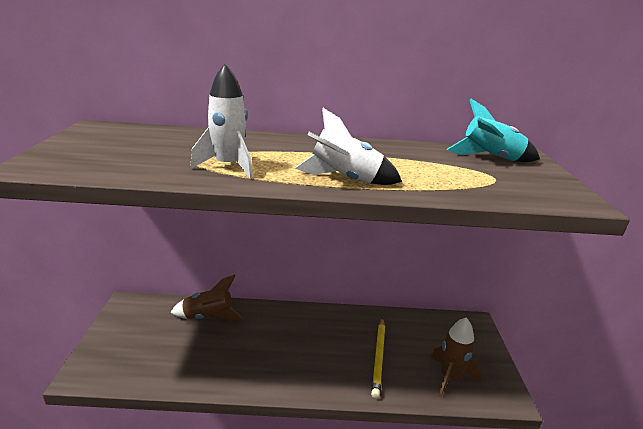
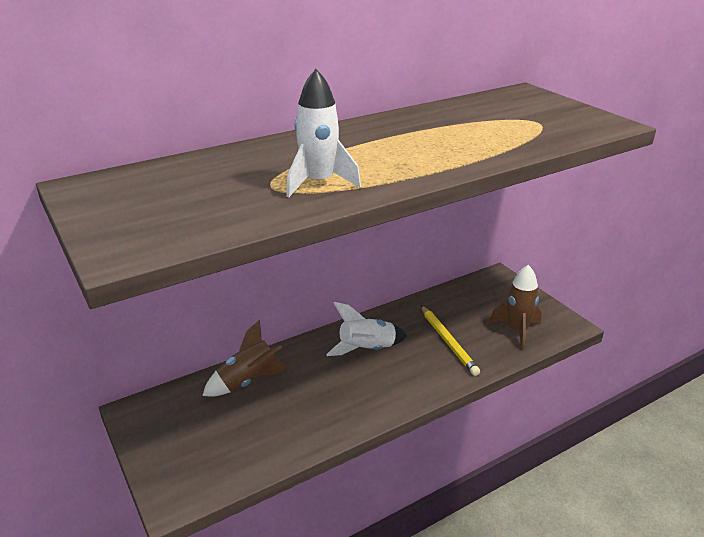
camera: 30 degrees left, 5 degrees up
(345, 179) = (436, 161): white rocket -> white rocket (367, 349)
(491, 158) = (509, 103): turquoise rocket -> none

